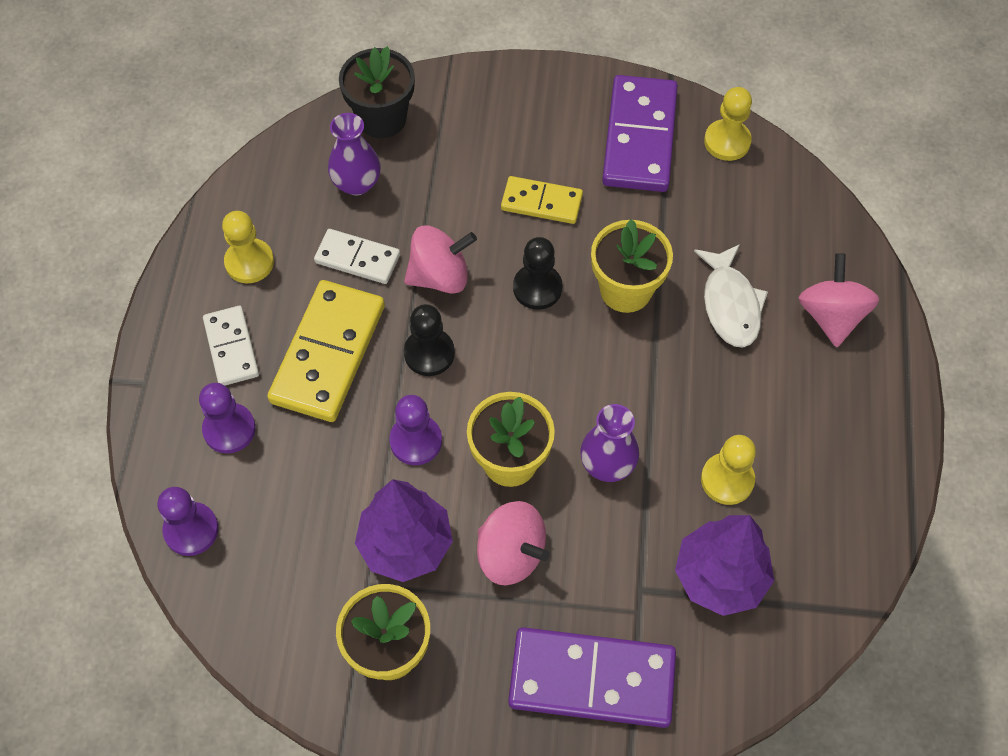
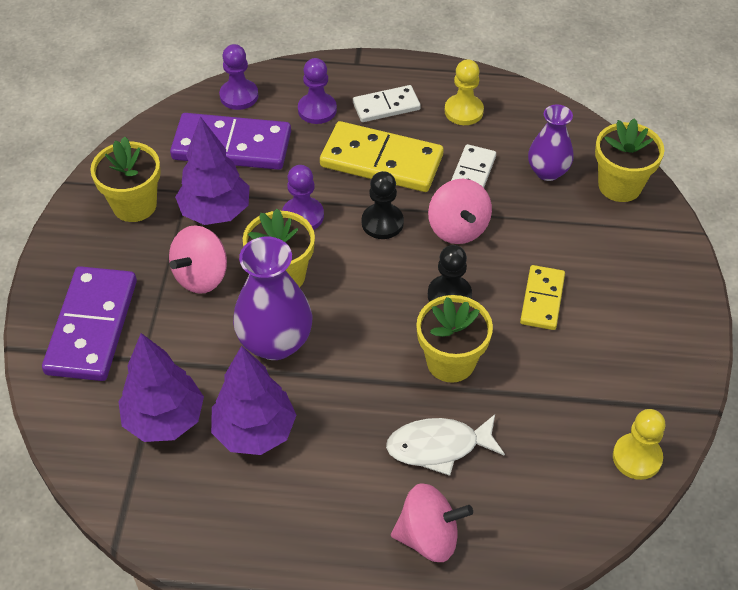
camera: 90 degrees right, 10 degrees down
(382, 118) = (619, 185): black flower pot -> yellow flower pot
(607, 464) = (275, 342): purple vase -> purple vase, size x1.55
(639, 137) = (630, 379): purple domino -> purple domino (232, 145)
(727, 480) = (255, 431): yellow pawn -> purple tree

